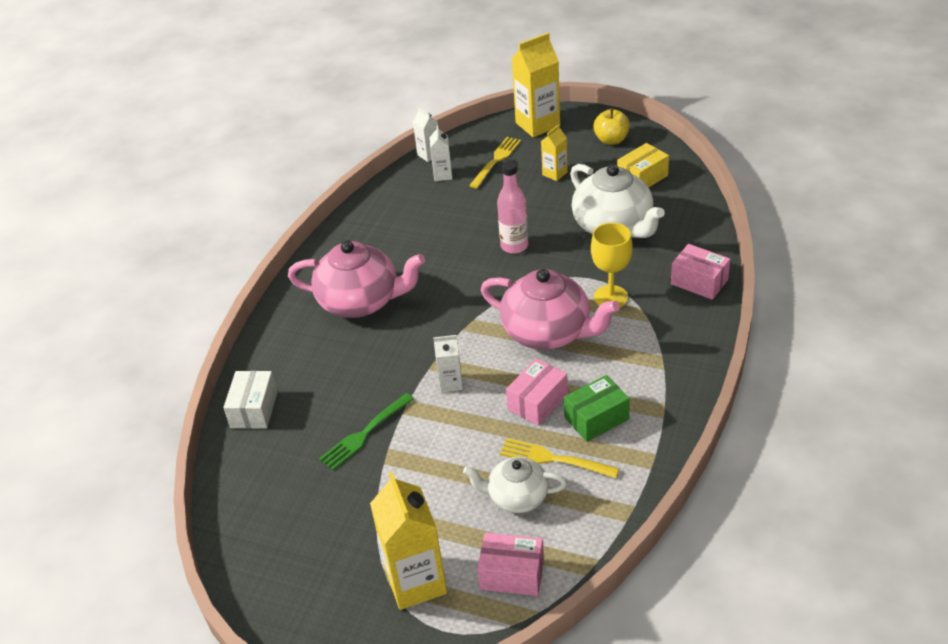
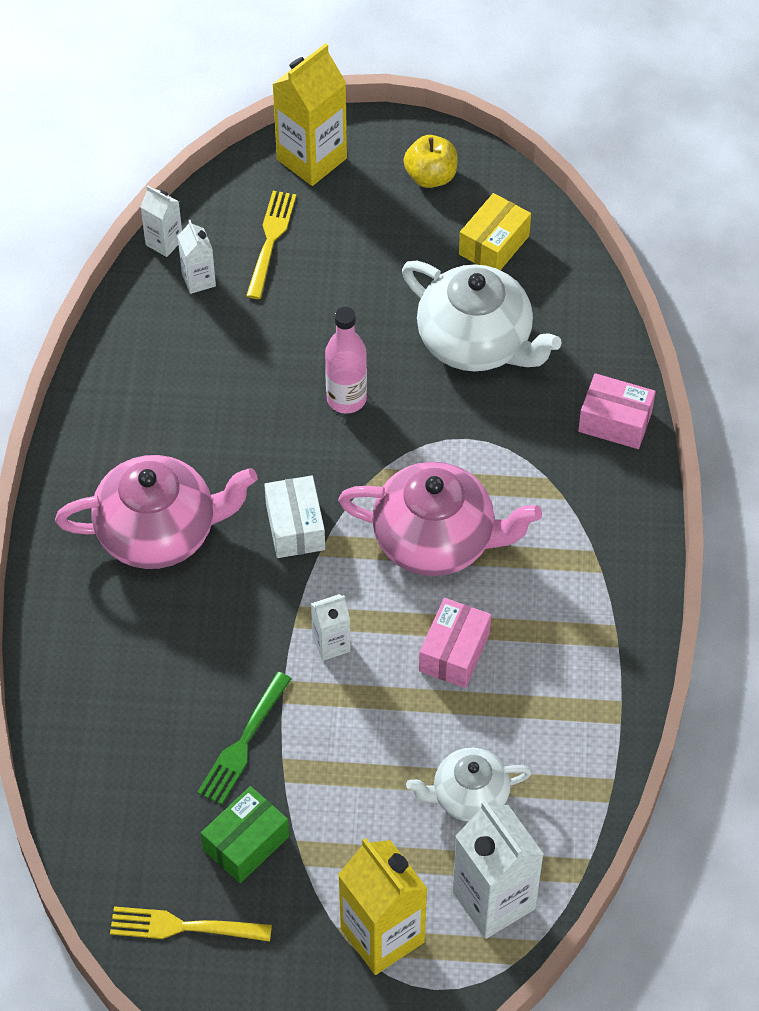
camera: 20 degrees left, 15 degrees up
(254, 409) = (78, 735): white box -> white box (295, 527)
(512, 574) = (493, 900): pink box -> white carton
(554, 459) = (499, 733): yellow fork -> yellow fork (185, 926)
(555, 173) = (365, 254): yellow carton -> none
(596, 418) = (535, 663): green box -> green box (246, 843)
(611, 297) = (504, 467): yellow goblet -> none

